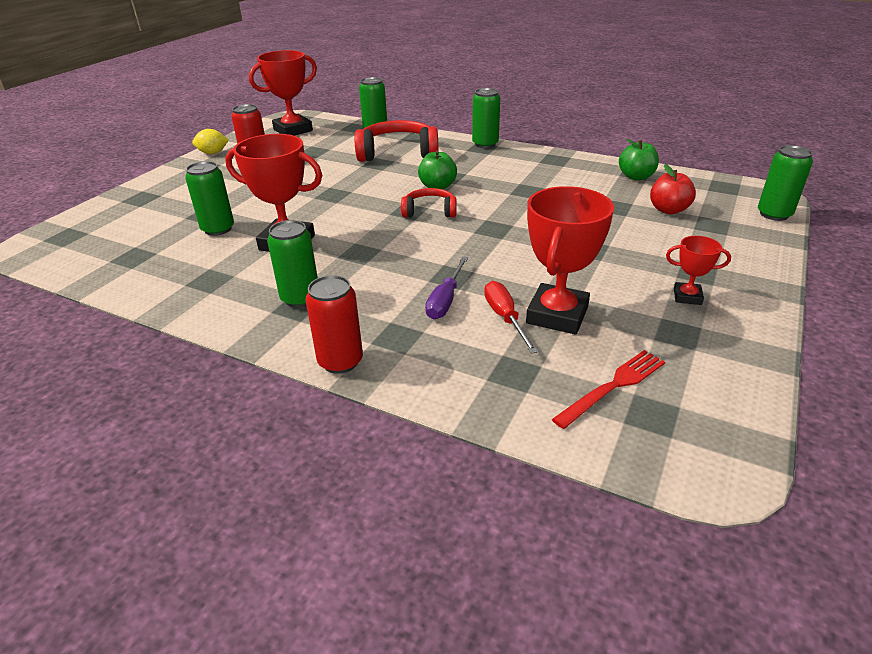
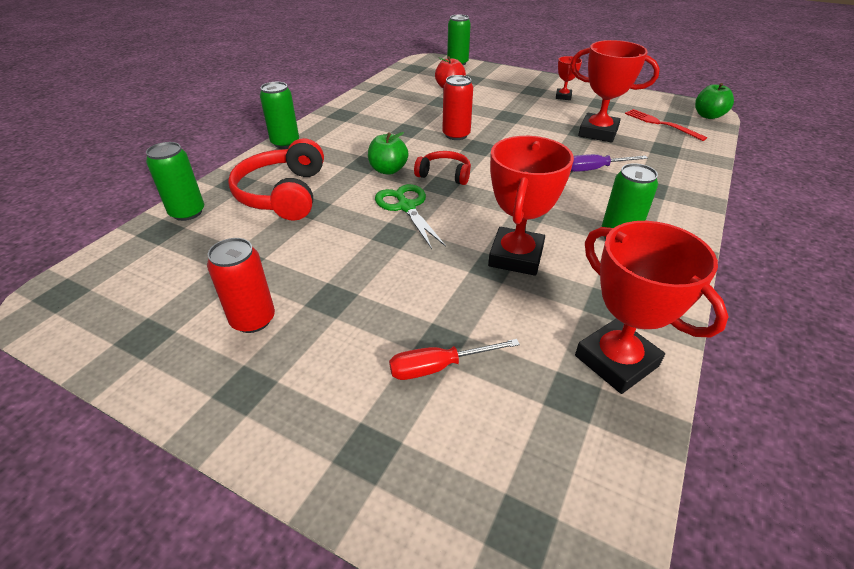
camera: 90 degrees left, 5 degrees up
(213, 153) = (178, 388): yellow lemon -> none
(218, 229) = (485, 320): green can -> none
(293, 130) = (124, 294): red trophy -> red trophy (616, 361)
(340, 361) = (693, 210): red can -> red can (456, 135)
(372, 197) = (406, 207): none -> green scissors
(429, 211) = (444, 174): red headphones -> red headphones turned 105 degrees clockwise
(445, 300) = (595, 169): purple screwdriver -> purple screwdriver turned 150 degrees clockwise
(505, 318) = (608, 149): red screwdriver -> red screwdriver (438, 367)
(636, 177) = (390, 90): green apple -> green apple (708, 116)

